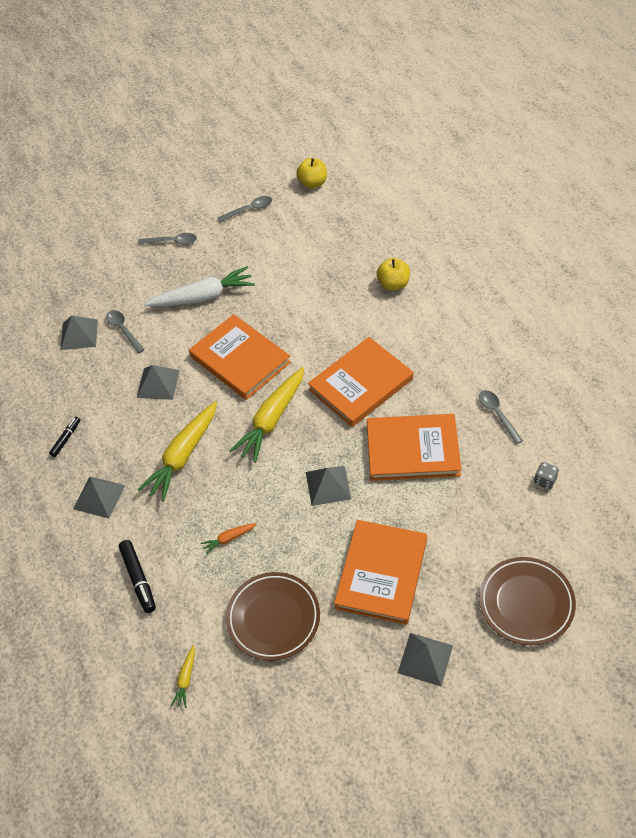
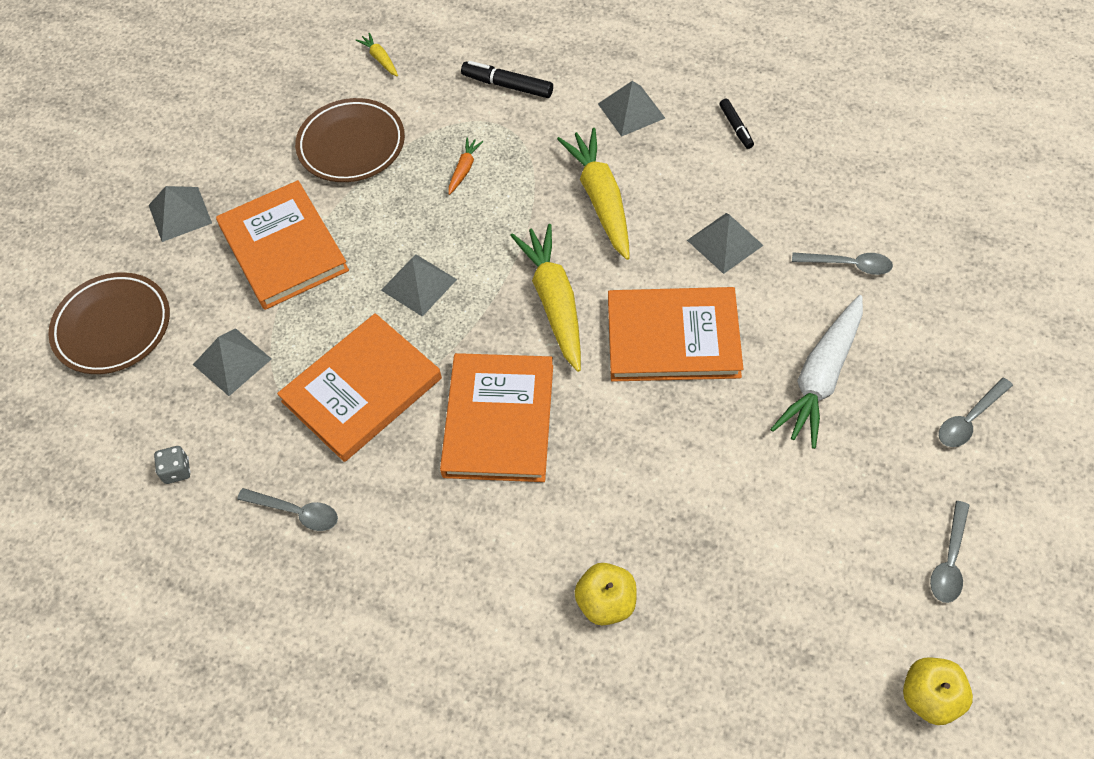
camera: 135 degrees right, 5 degrees up
(79, 334) = (886, 223): grey pyramid -> grey pyramid (232, 361)

